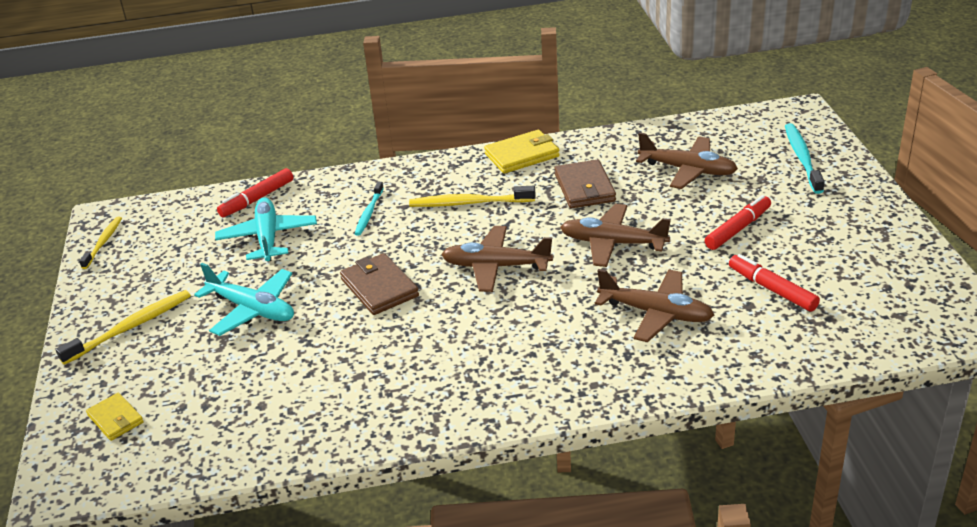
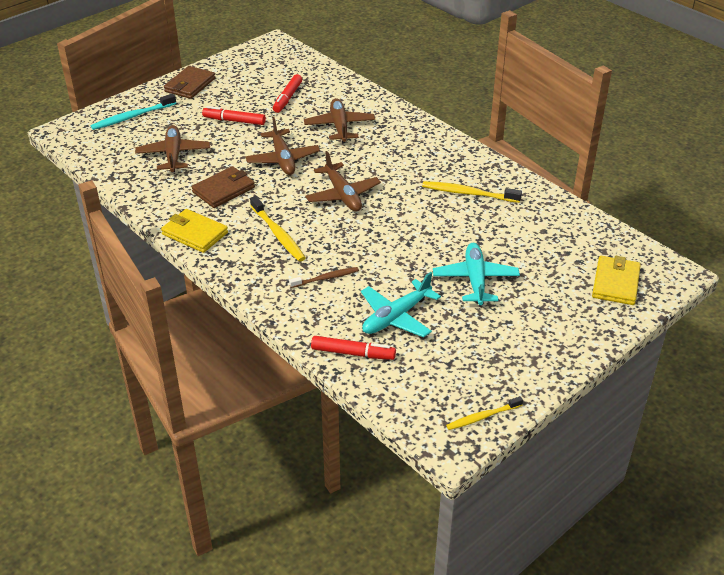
camera: 125 degrees left, 5 degrees up
(115, 419) = (615, 283): yellow wallet -> yellow wallet, size x1.59
(131, 327) = (546, 329): yellow toothbrush -> yellow toothbrush (468, 193)
(369, 213) = (326, 278): turquoise toothbrush -> brown toothbrush
(379, 287) = (404, 233): brown wallet -> brown wallet (190, 85)

